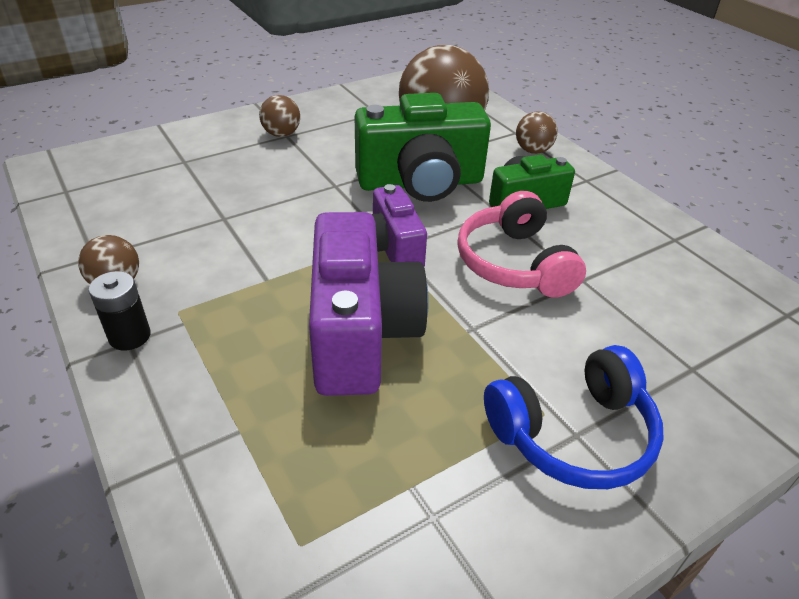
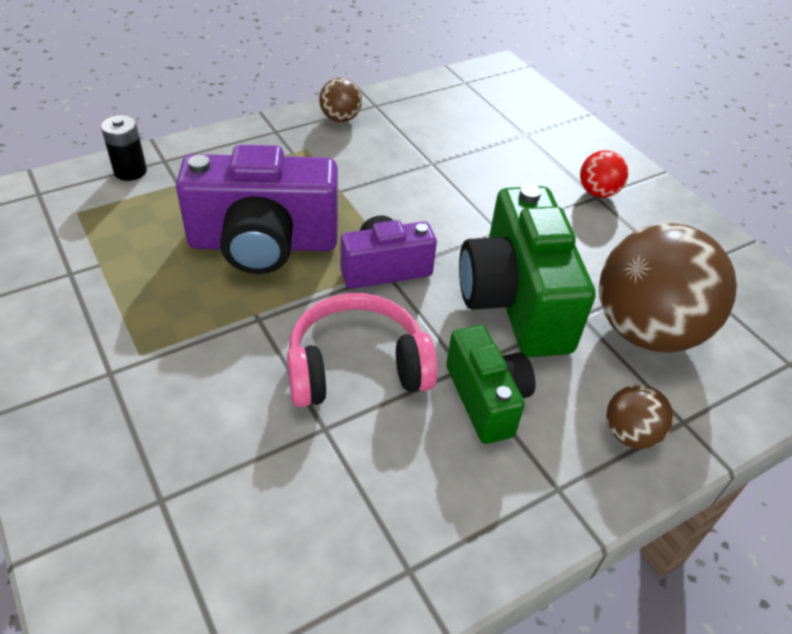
camera: 90 degrees right, 5 degrees up
(130, 336) = (280, 130): black battery -> black battery (130, 171)
(281, 134) = (598, 192): brown ball -> red ball
(573, 434) = (110, 369): blue headphones -> none

